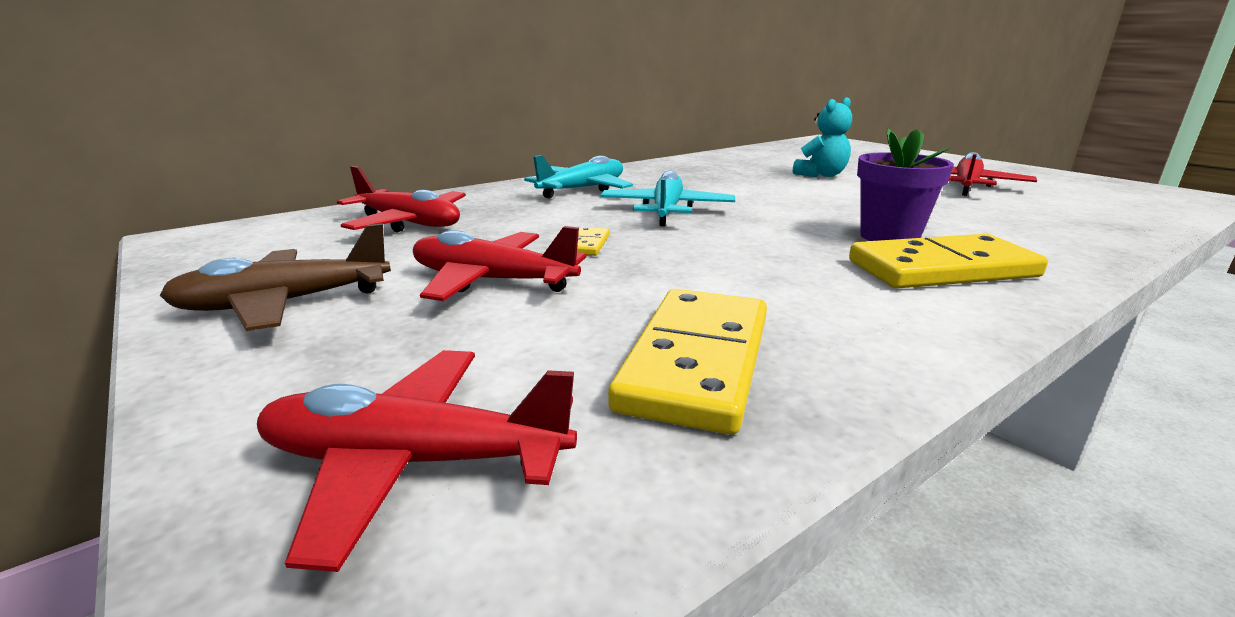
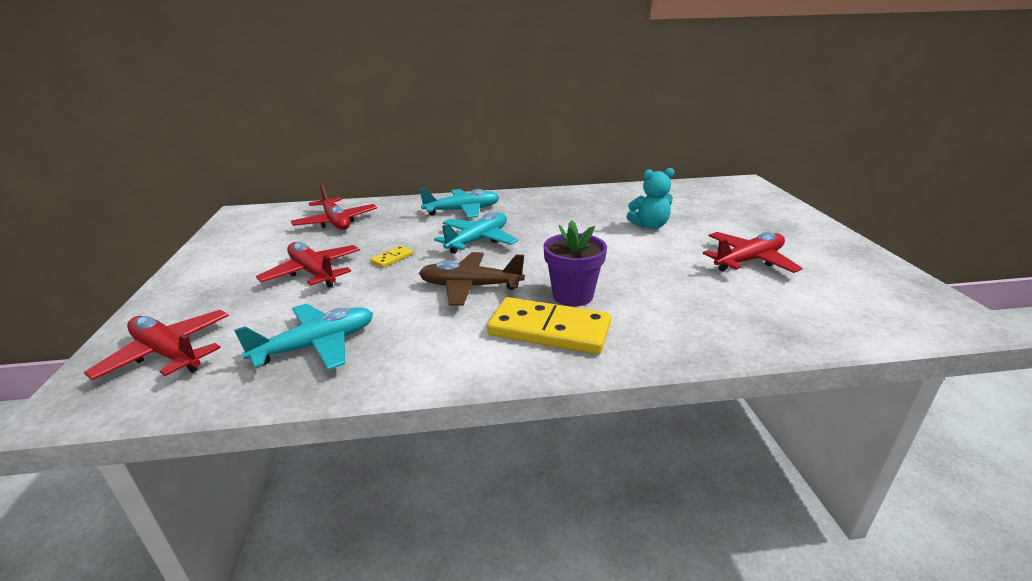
camera: 30 degrees right, 5 degrees up
(285, 303) = (225, 264): brown plane -> brown plane (470, 287)
(696, 362) = (316, 346): yellow domino -> turquoise plane

